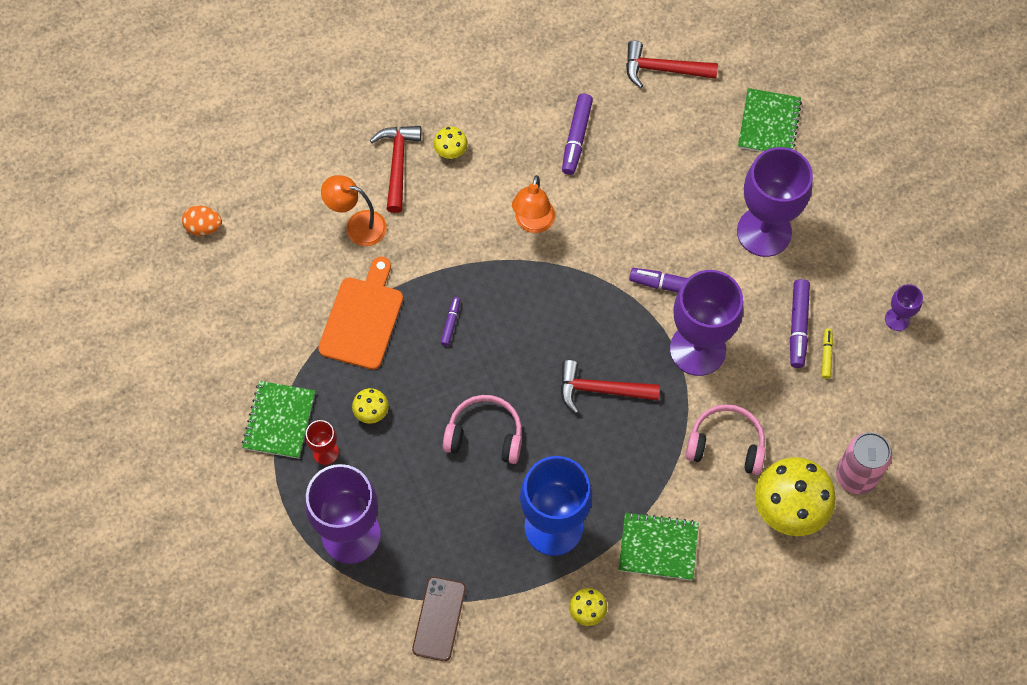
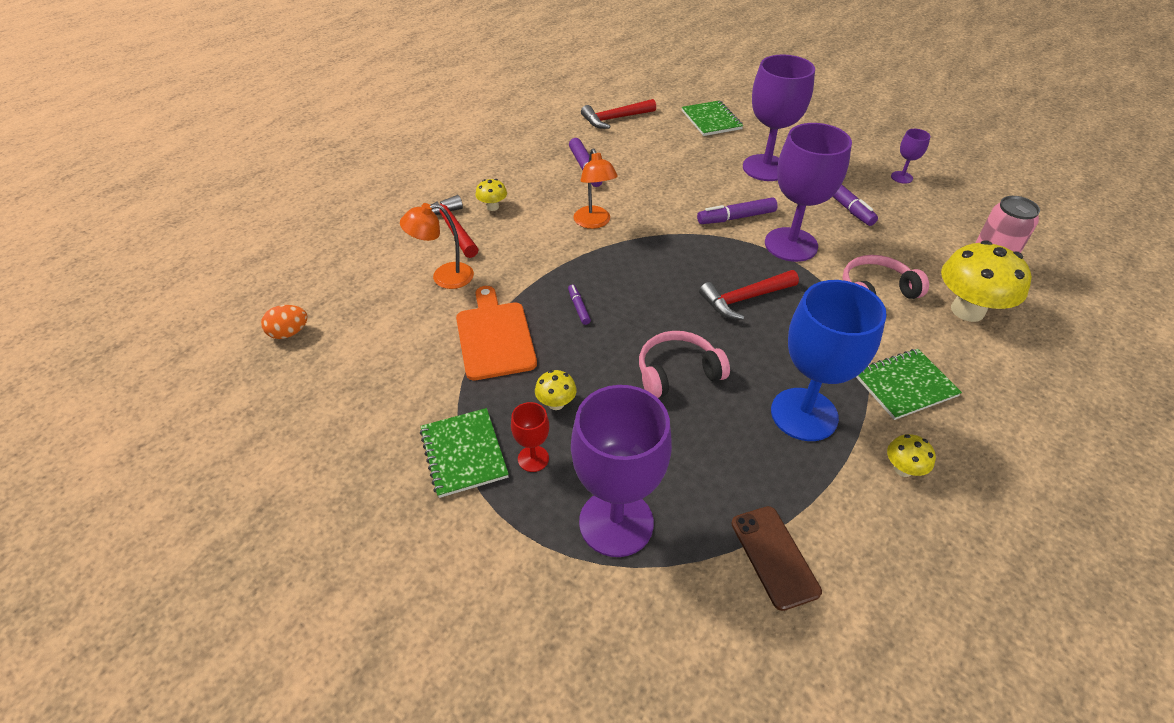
camera: 30 degrees left, 20 degrees down
(826, 355) = (881, 212): yellow marker -> none

